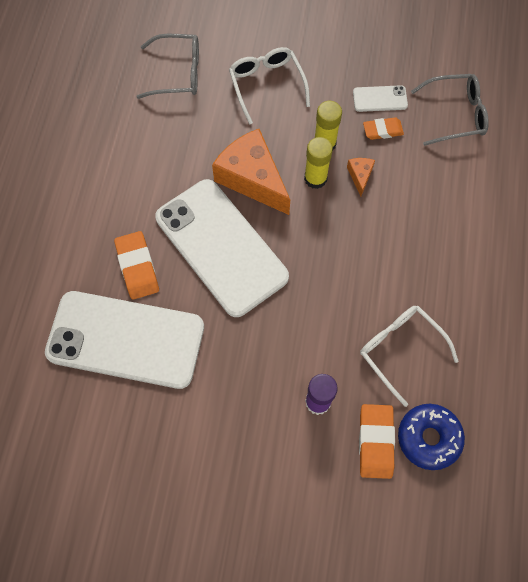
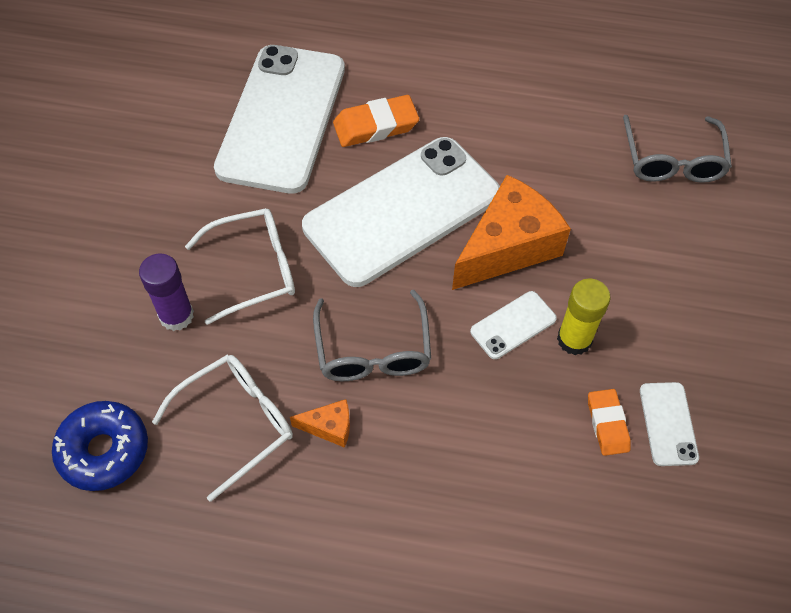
camera: 90 degrees right, 10 degrees down
(267, 85) = (669, 266): white glasses -> white glasses (254, 270)
(315, 178) = (513, 325): yellow glue stick -> white phone
(360, 176) = (521, 386): orange cheese -> orange cheese (329, 427)
(375, 442) = (111, 382): orange eraser -> none
(455, 114) = (654, 545): grey glasses -> grey glasses (373, 350)

